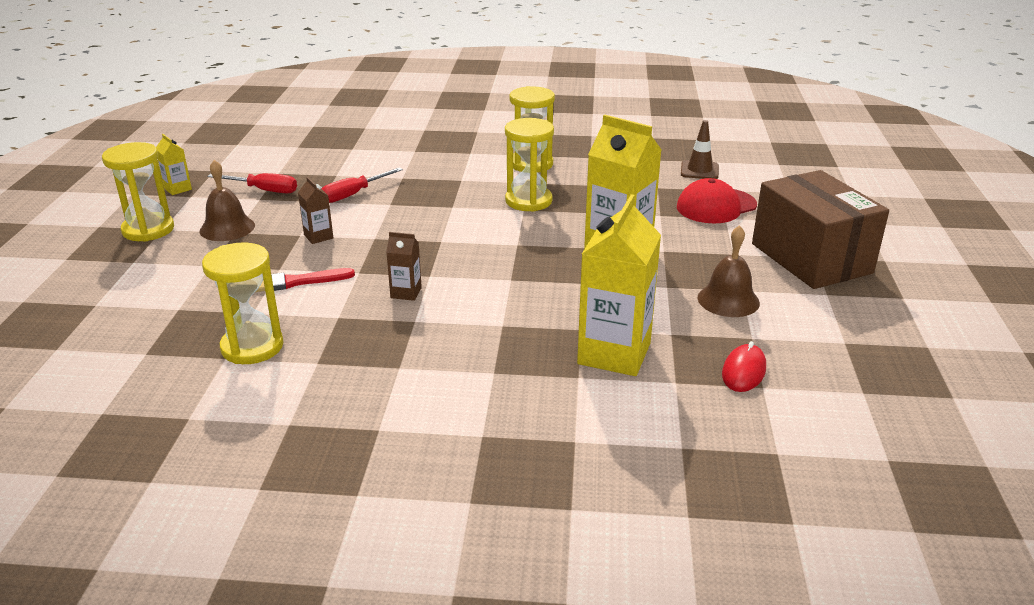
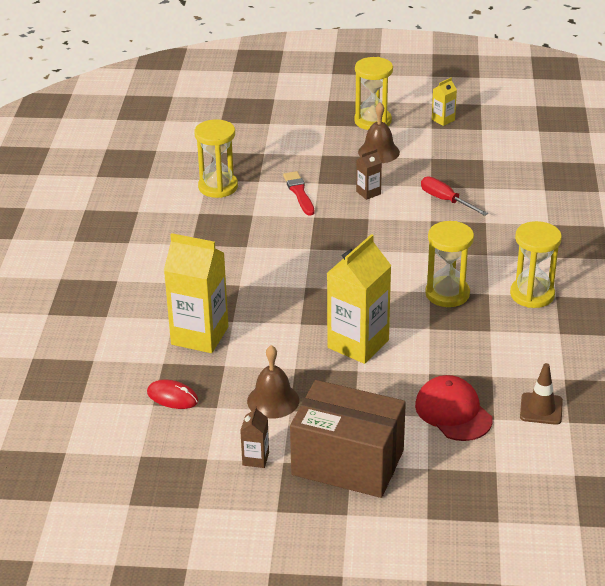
camera: 90 degrees right, 5 degrees up
(264, 190) = (447, 157): red screwdriver -> none
(406, 293) = (284, 240): brown carton -> brown carton (255, 459)
(811, 258) = (348, 462): brown box -> brown box turned 45 degrees clockwise

